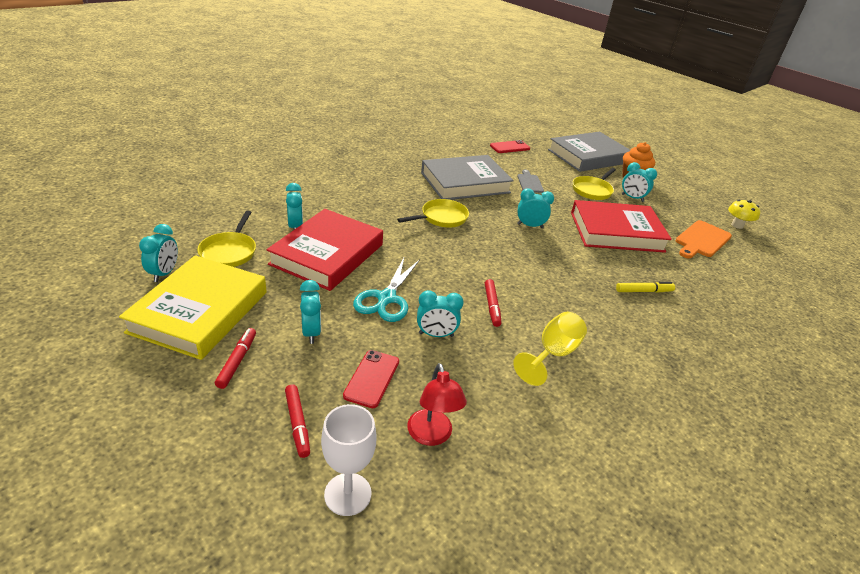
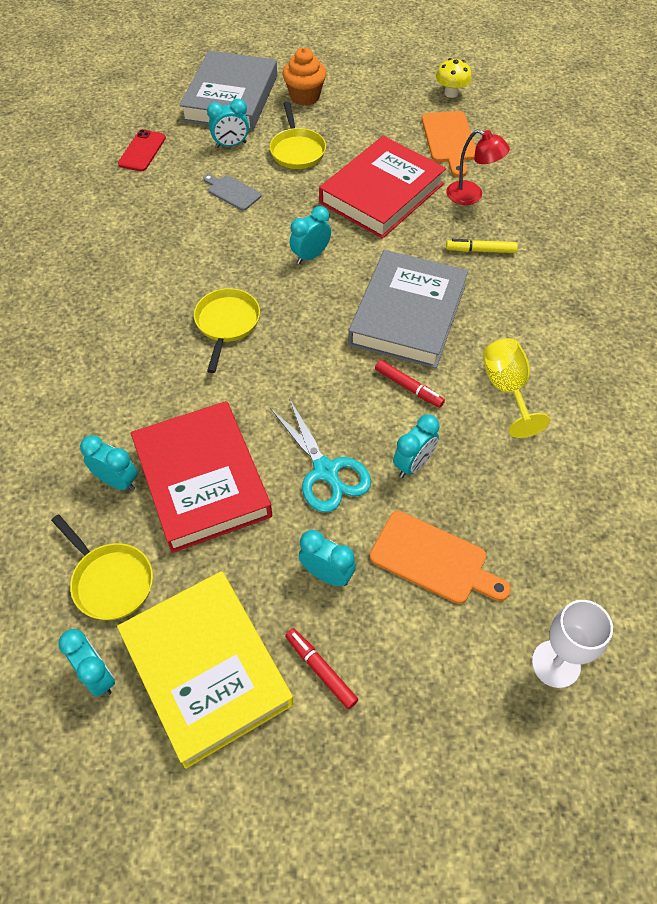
camera: 45 degrees left, 20 degrees up
(297, 423) = (447, 659): red marker -> none
(372, 378) = (433, 559): red phone -> orange cutting board
(431, 436) = (536, 556): red lamp -> red lamp (471, 196)
(465, 183) = (177, 251): grey book -> grey book (407, 314)
(632, 198) = (339, 130): turquoise clock -> turquoise clock (231, 145)
(643, 291) = (481, 250): yellow marker -> yellow marker turned 120 degrees counterclockwise

